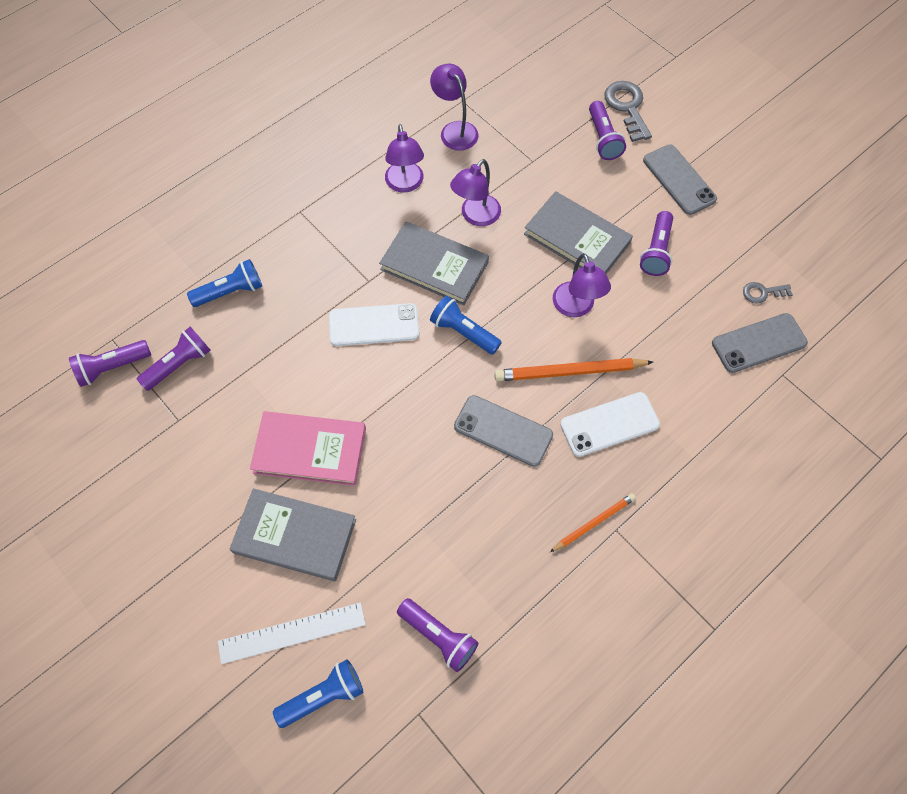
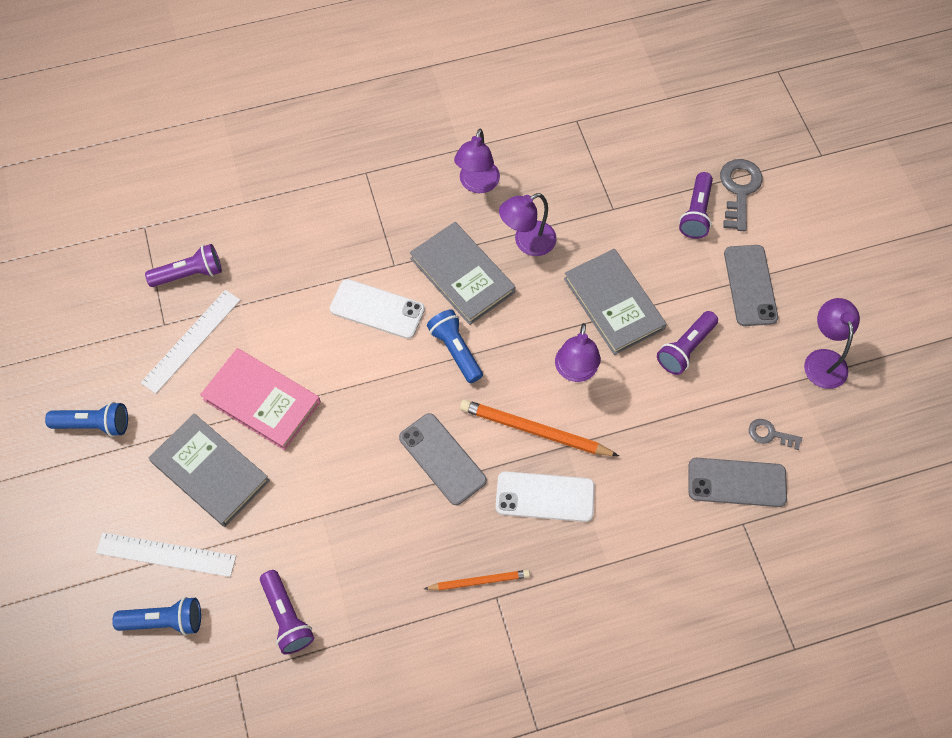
camera: 25 degrees right, 0 degrees up
(112, 367) = (133, 253): purple flashlight -> none
(213, 424) = (191, 341): none -> white ruler
(230, 291) = (266, 224): blue flashlight -> blue flashlight (94, 424)
(455, 130) = (553, 148): purple lamp -> purple lamp (823, 360)

